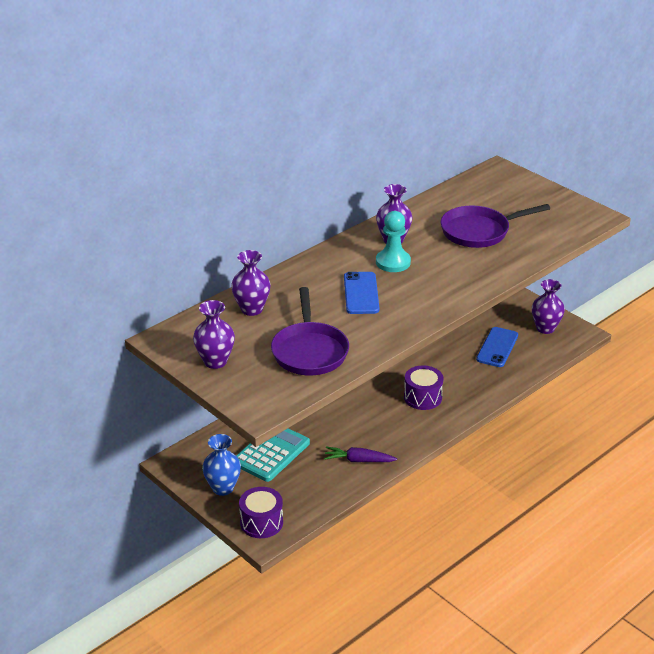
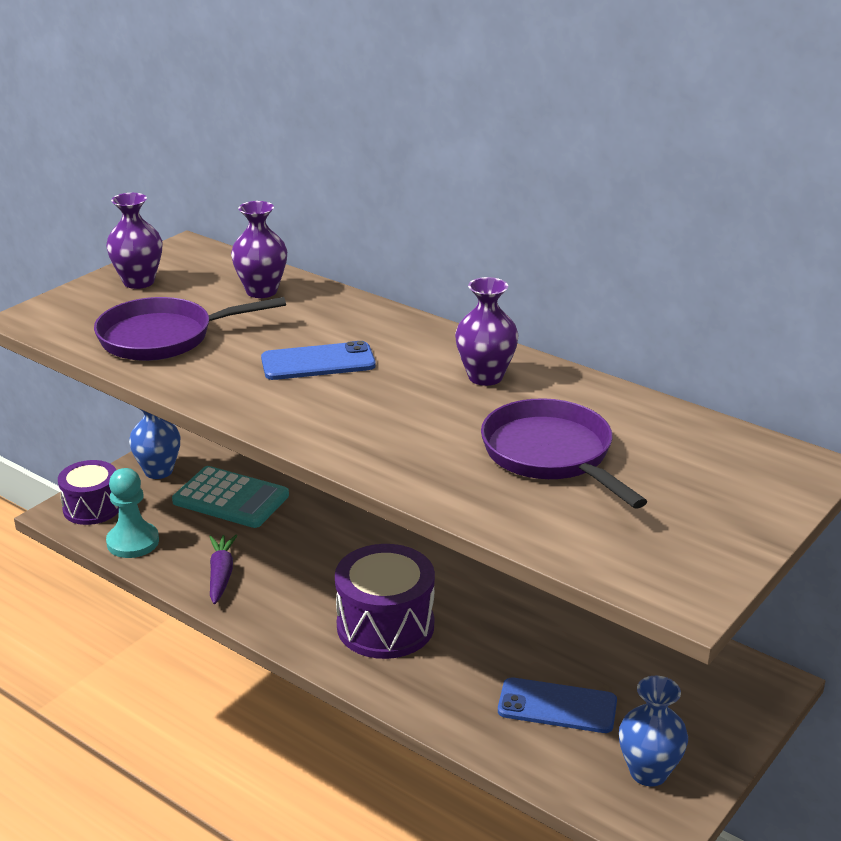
camera: 80 degrees right, 5 degrees down
(393, 262) = (416, 381): turquoise pawn -> turquoise pawn (133, 542)
(422, 397) = (385, 626): purple drum -> purple drum, size x1.51
(545, 328) = (648, 772): purple vase -> blue vase

